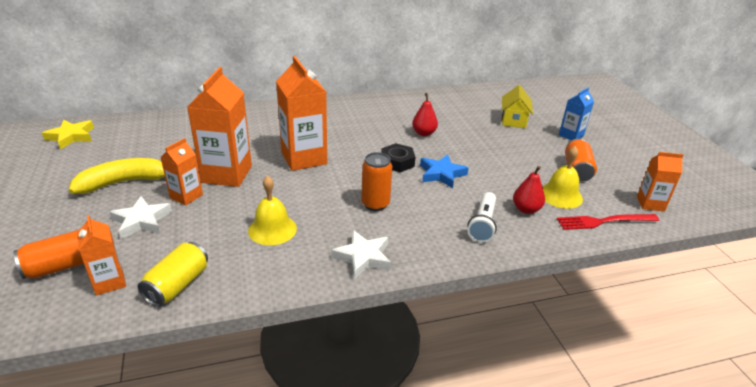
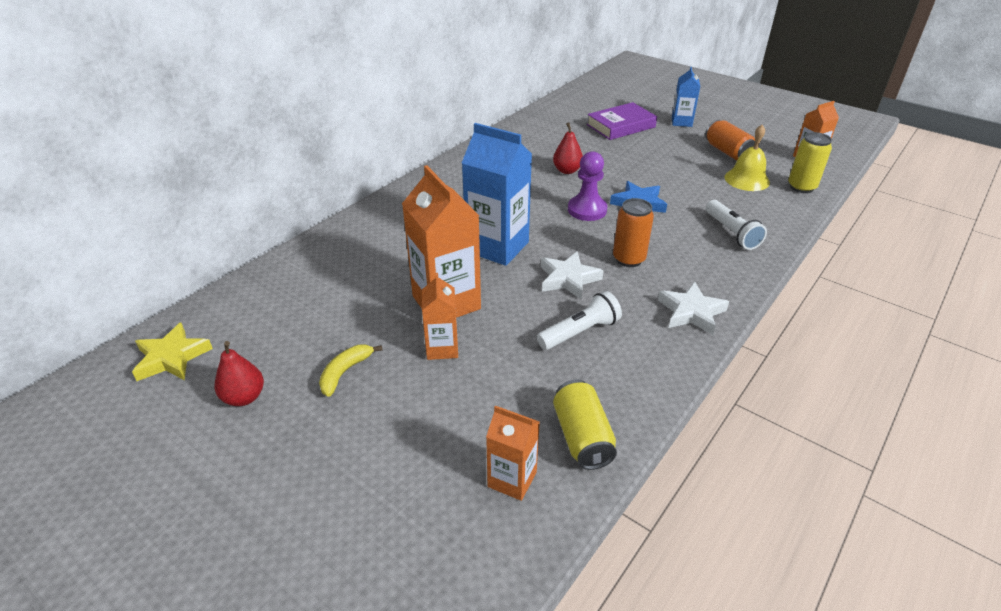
camera: 35 degrees left, 5 degrees up
(61, 266) = (432, 500): orange can -> none
(124, 182) = (345, 372): yellow banana -> yellow banana, size x0.55
(142, 221) = (438, 400): white star -> white star (568, 279)
(272, 229) = (580, 332): yellow bell -> white flashlight
(304, 158) = (497, 247): orange carton -> blue carton
(397, 162) = (587, 210): black nut -> purple pawn
(513, 120) = (621, 126): yellow house -> purple book
(526, 209) = (741, 204): red pear -> red pear (244, 397)
(604, 221) = (801, 187): red fork -> yellow can

